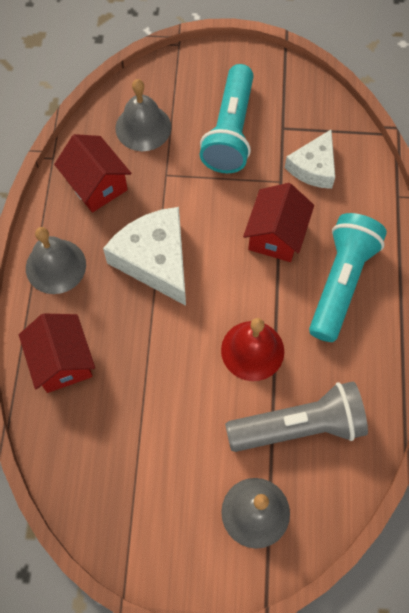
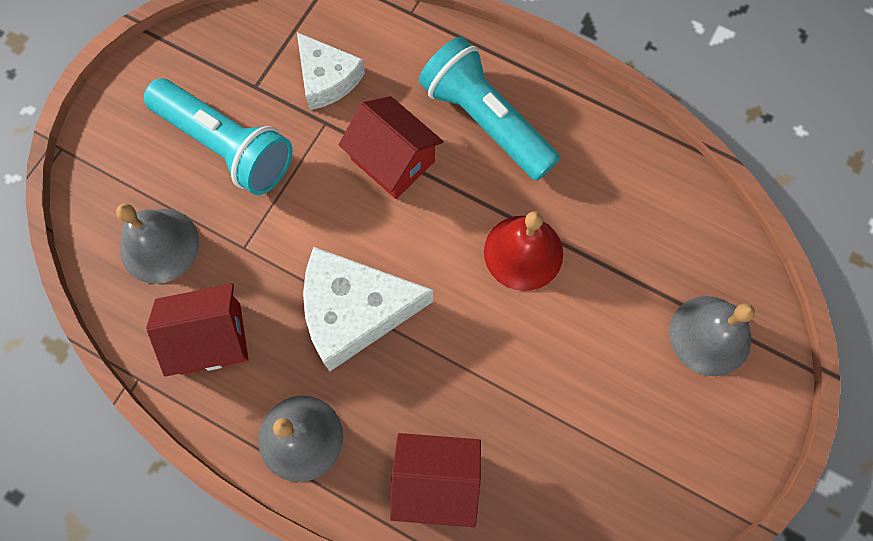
camera: 65 degrees left, 5 degrees up
(299, 426) = (633, 244): grey flashlight -> none

